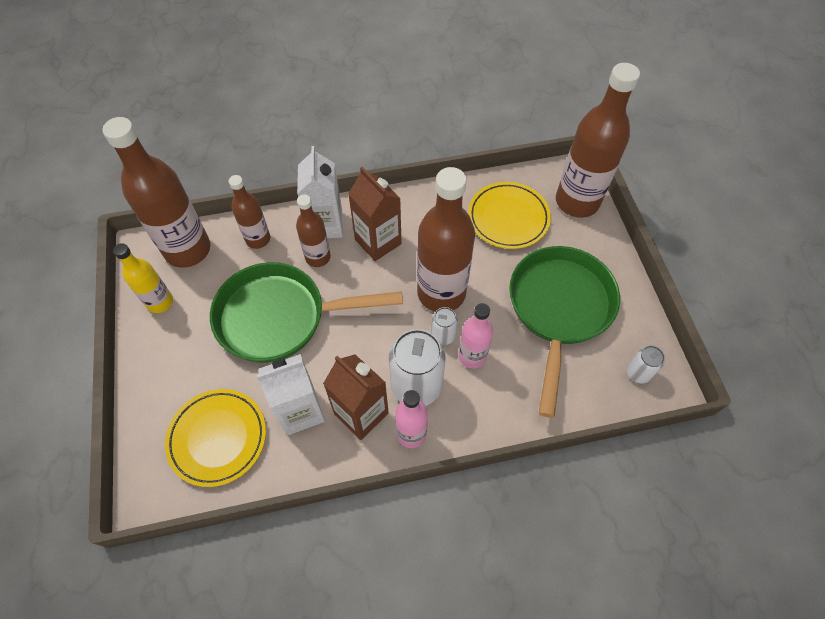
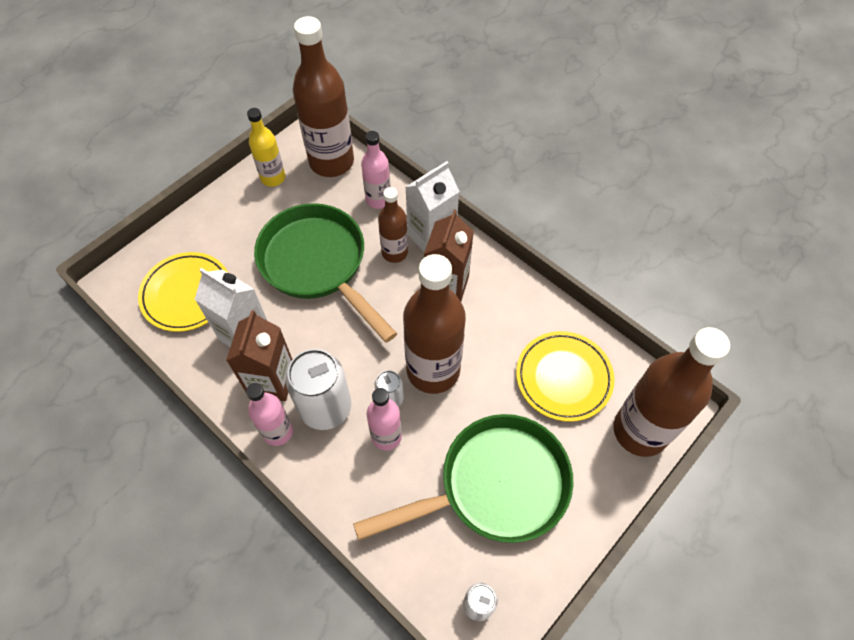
camera: 55 degrees right, 0 degrees up
(258, 239) = (378, 200): brown bottle -> pink bottle

